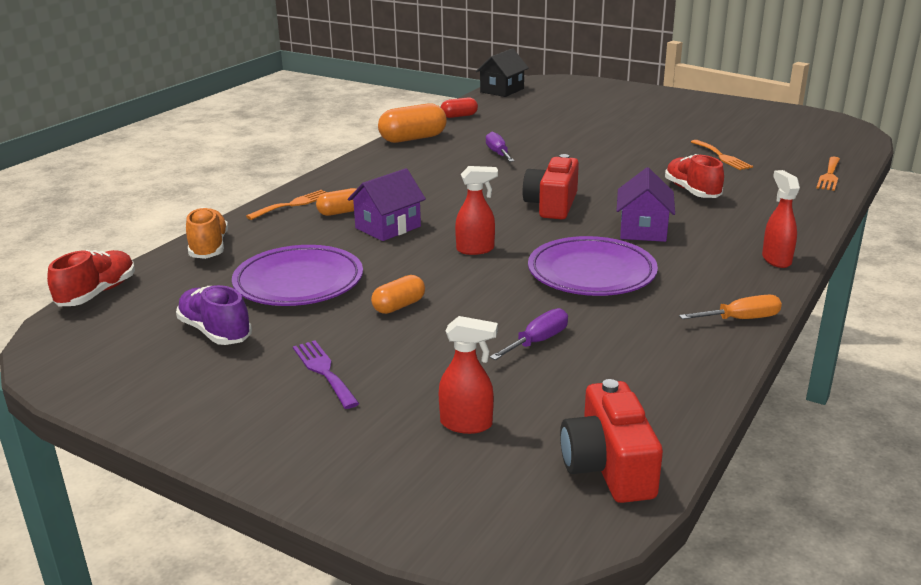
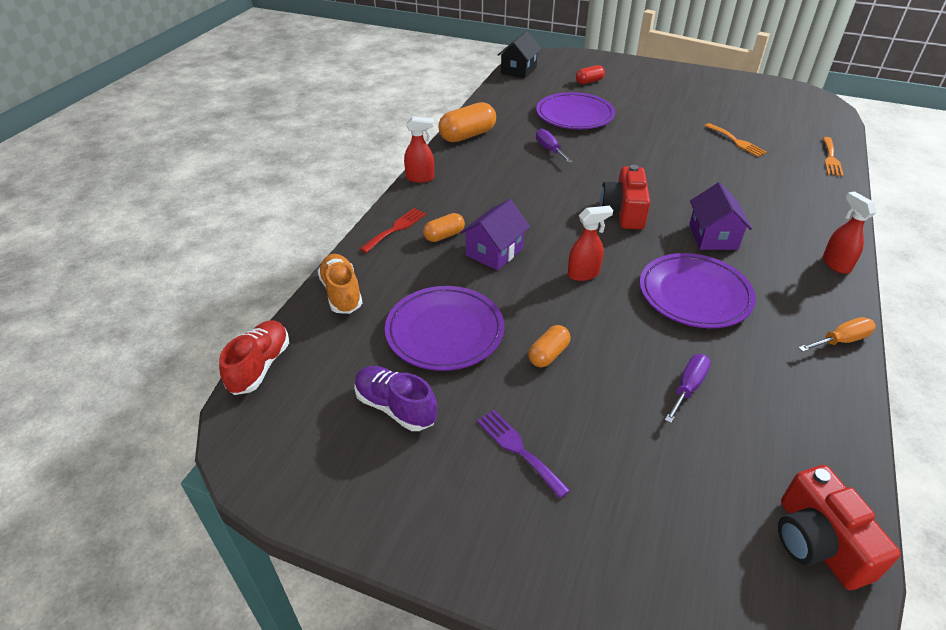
camera: 10 degrees left, 15 degrees up
(293, 204) = (396, 229): orange fork -> red fork
(459, 116) = (495, 104): red capsule -> red capsule (589, 82)
(467, 424) = (675, 504): red spray bottle -> red spray bottle (420, 178)
(543, 128) = (574, 115): none -> purple plate
(692, 191) = (731, 185): red shoe -> none

